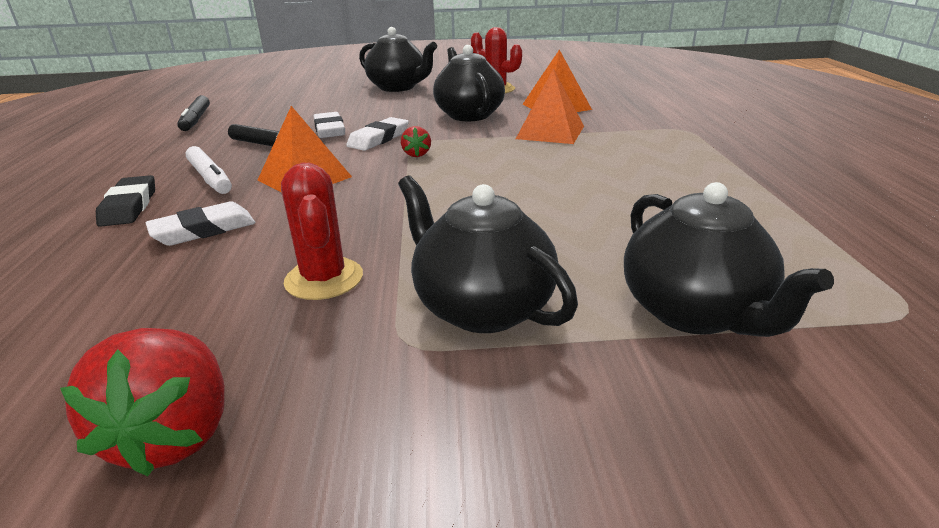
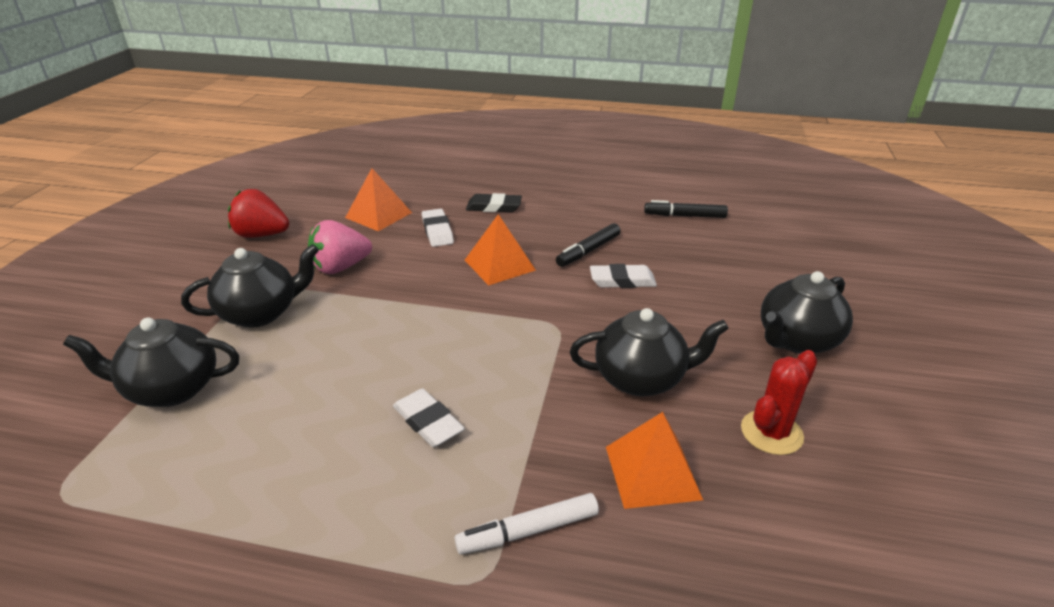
camera: 105 degrees right, 5 degrees up
(210, 178) = (526, 229): white marker -> white marker (528, 531)
(324, 279) = (340, 267): red cactus -> pink strawberry
(378, 139) = (579, 306): white eraser -> white eraser (428, 422)
(416, 154) = (521, 322): red strawberry -> none
(550, 132) = (540, 430): orange pyramid -> orange pyramid (378, 215)

